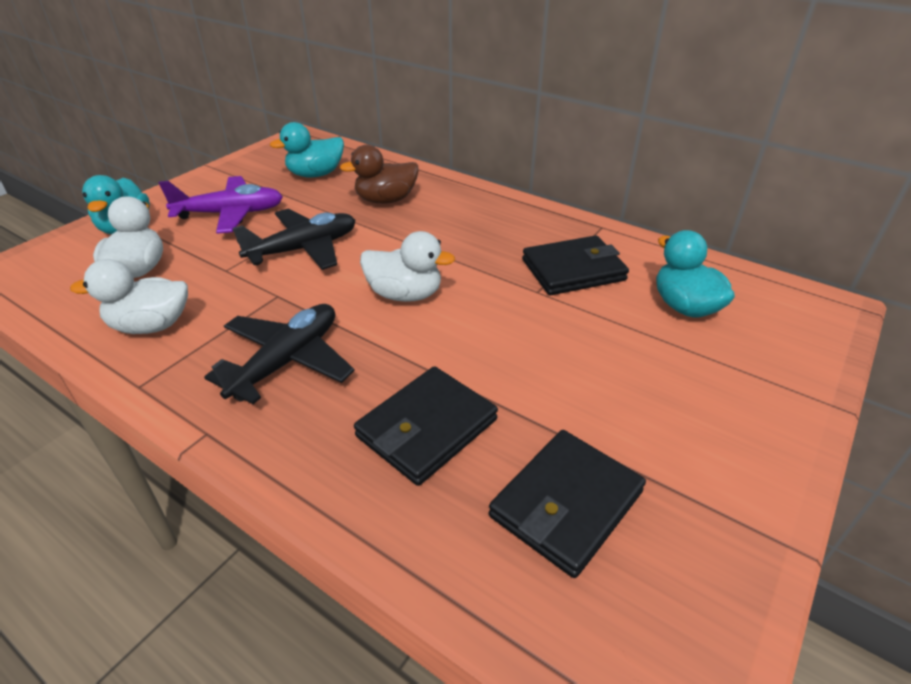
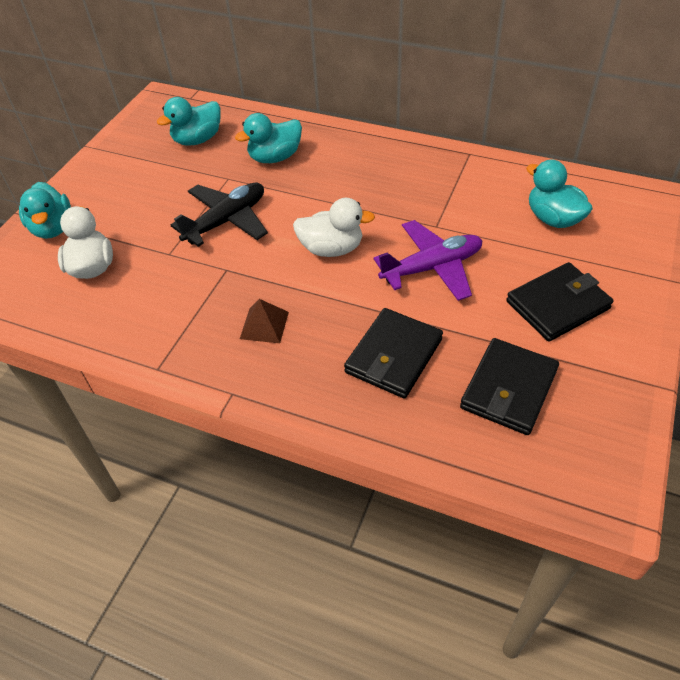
camera: 10 degrees left, 10 degrees up
(151, 326) = (136, 317): white duck -> none
(230, 214) = (141, 196): purple plane -> purple plane (432, 268)
(287, 361) = (264, 325): black plane -> brown pyramid
(386, 200) = (275, 157): brown duck -> turquoise duck
(573, 270) = (458, 200): black wallet -> black wallet (557, 305)

